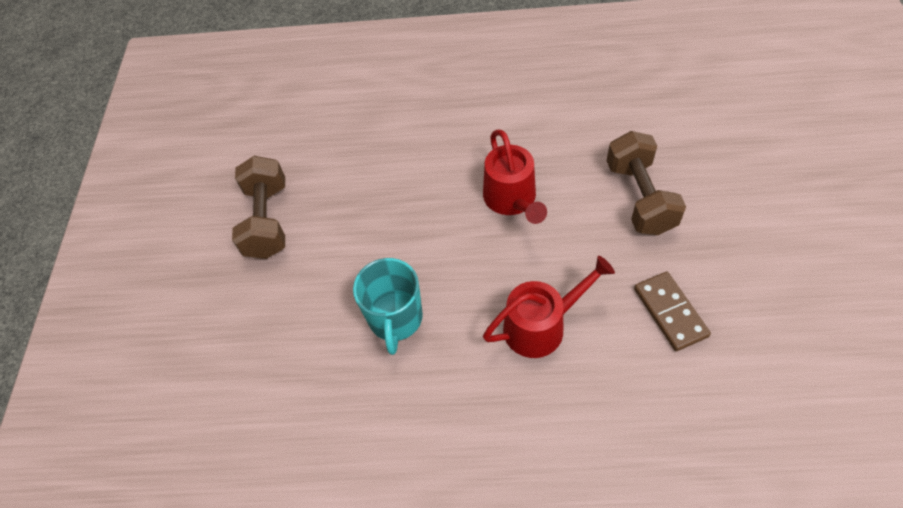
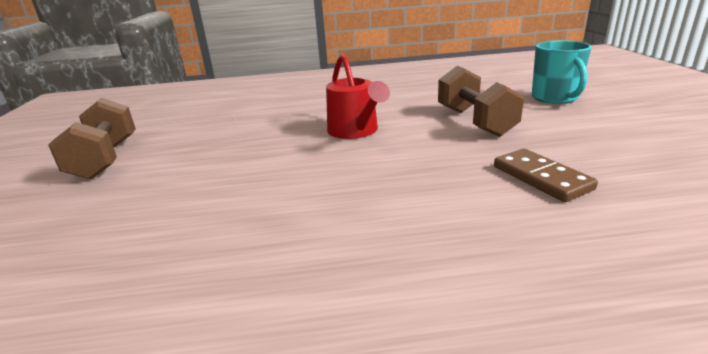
camera: 10 degrees left, 30 degrees down
(395, 319) = (224, 208): turquoise mug -> turquoise mug (555, 98)
(541, 326) = (398, 198): red watering can -> none

